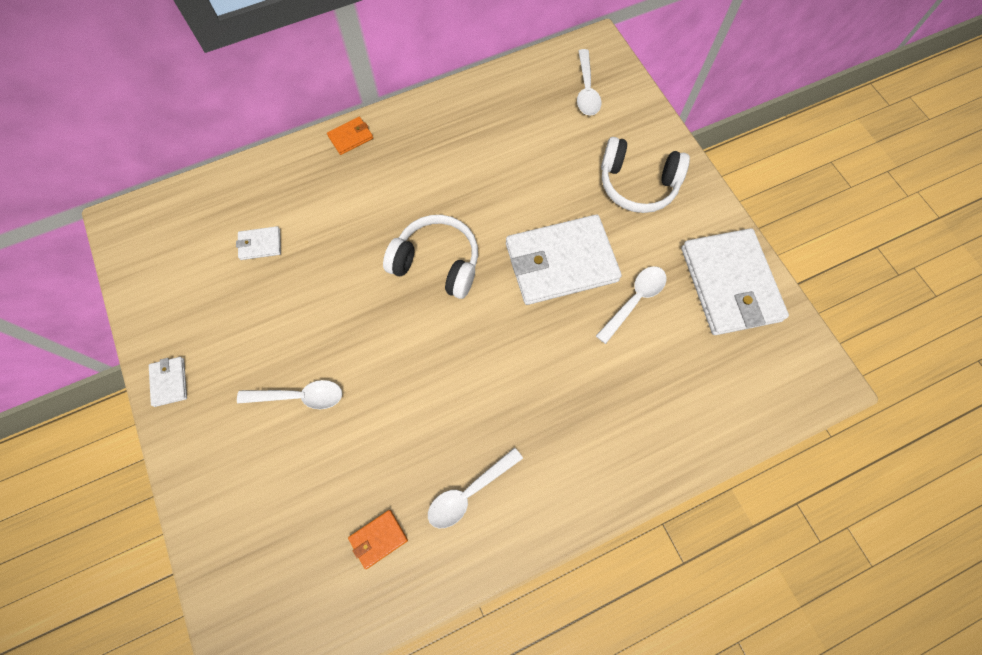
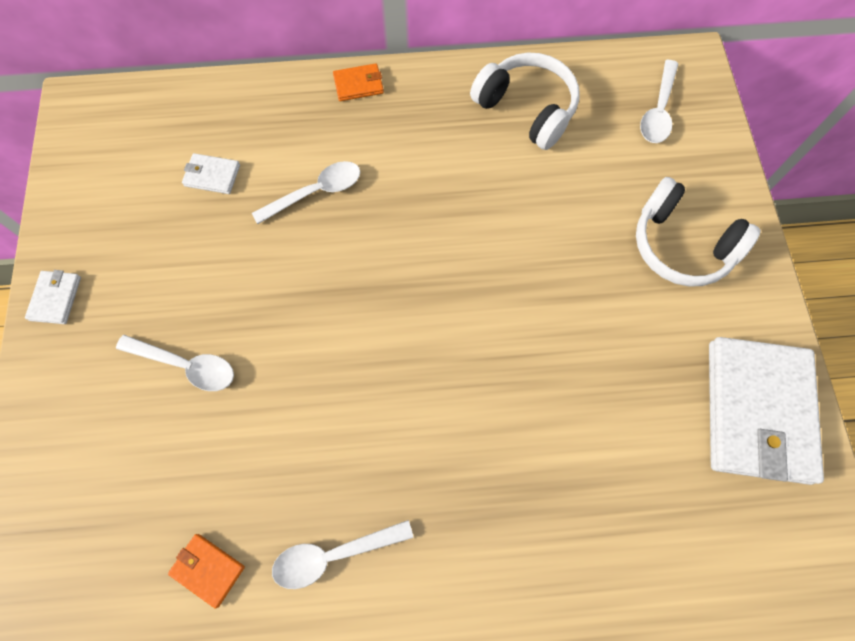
camera: 20 degrees right, 0 degrees up
(378, 539) = (208, 569): orange wallet -> orange wallet turned 45 degrees clockwise
(437, 263) = (401, 262): white headphones -> white headphones (526, 109)
(561, 262) = (549, 310): white wallet -> none
(634, 300) = (625, 389): white spoon -> white spoon (315, 192)

